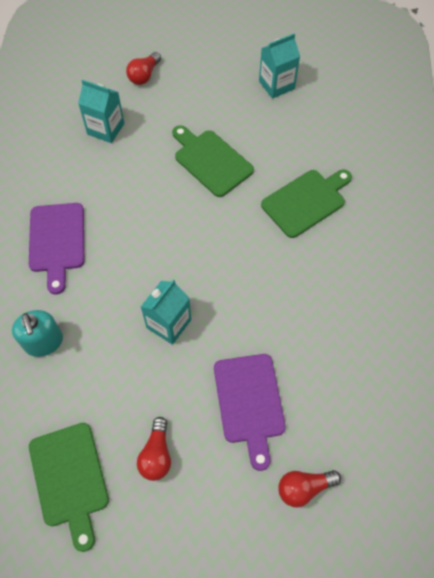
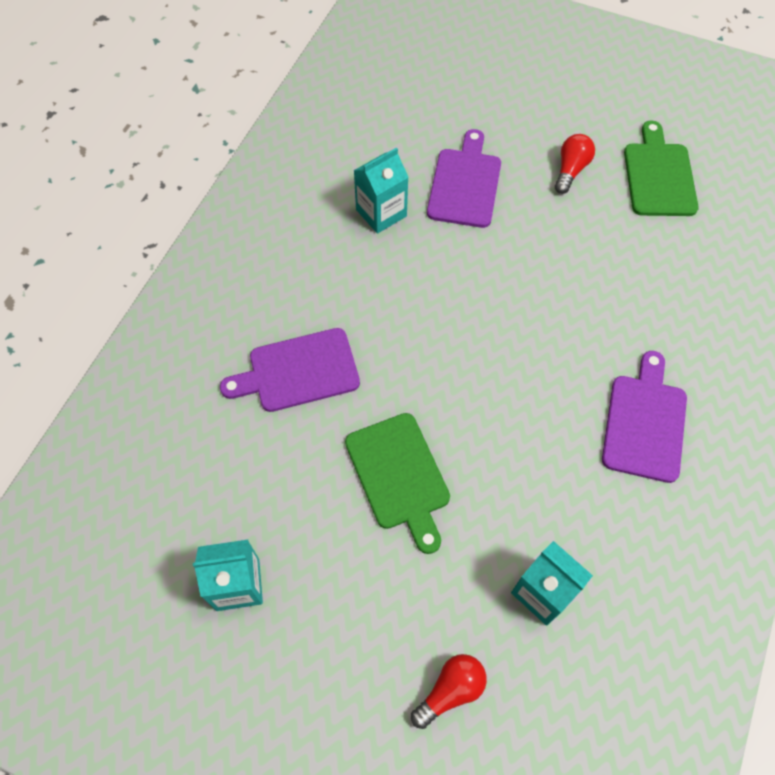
camera: 160 degrees left, 0 degrees up
(43, 342) = (674, 303): turquoise soap dispenser -> none
(169, 323) = (525, 280): turquoise carton -> turquoise carton (381, 213)
(304, 488) = (443, 110): red light bulb -> none
(306, 201) = (298, 371): green cutting board -> purple cutting board

